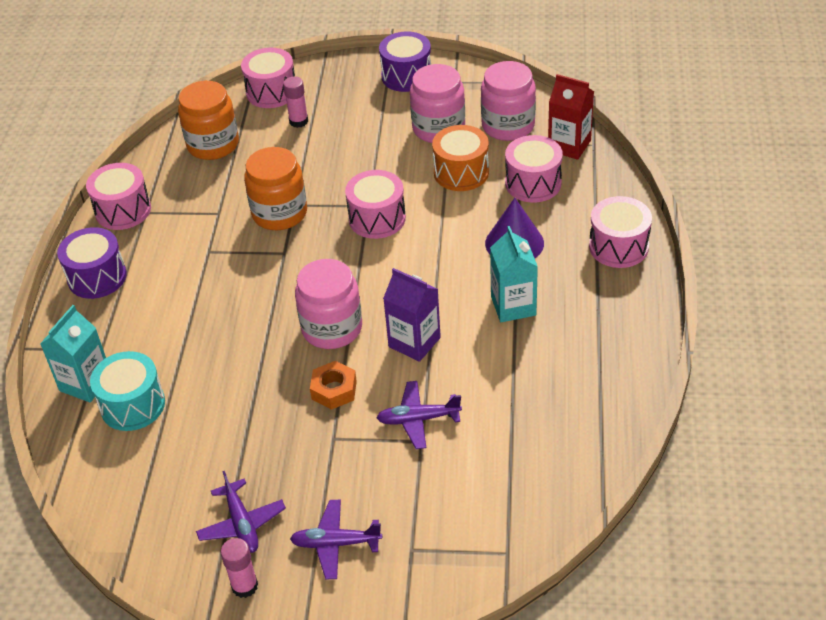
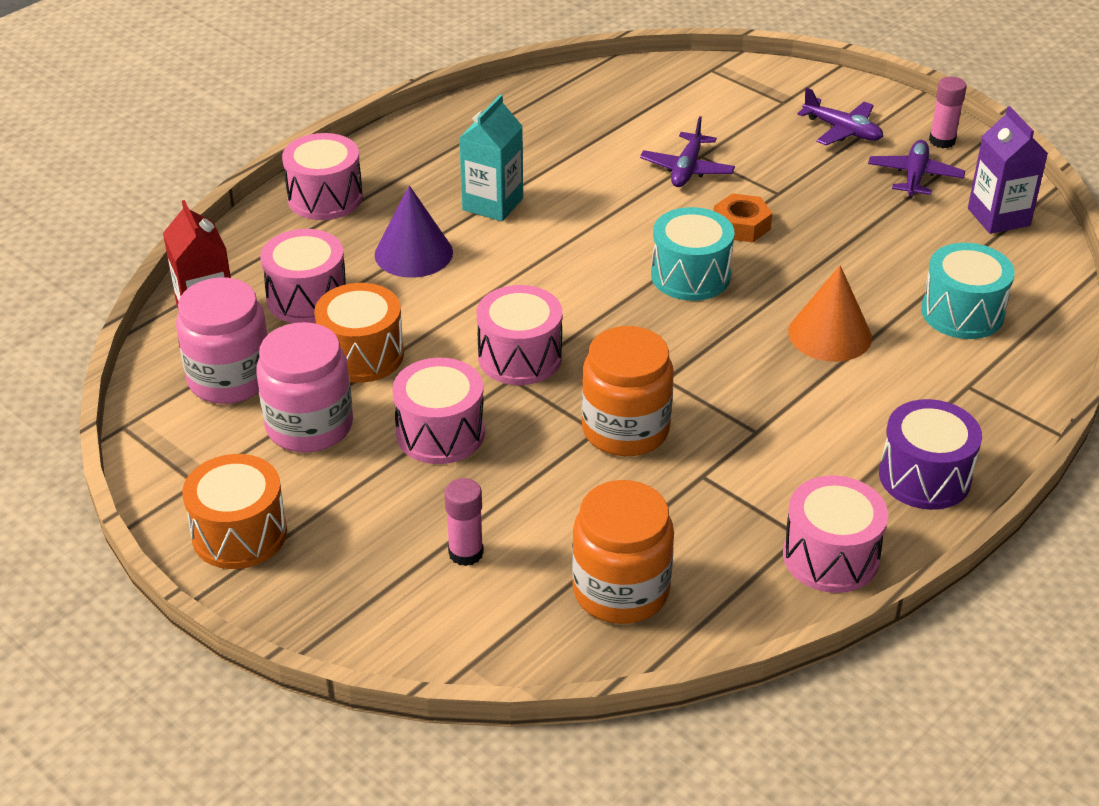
camera: 145 degrees left, 5 degrees down
(86, 383) = (1005, 359): turquoise carton -> none
(210, 337) = (830, 334): none -> orange cone
(271, 92) = (449, 635): pink drum -> pink drum (440, 433)
(332, 328) = (690, 276): pink jar -> turquoise drum
(406, 76) = (239, 534): purple drum -> orange drum
(414, 342) = (622, 223): purple carton -> purple carton (998, 217)
(418, 419) = (687, 169): purple plane -> purple plane turned 75 degrees clockwise

